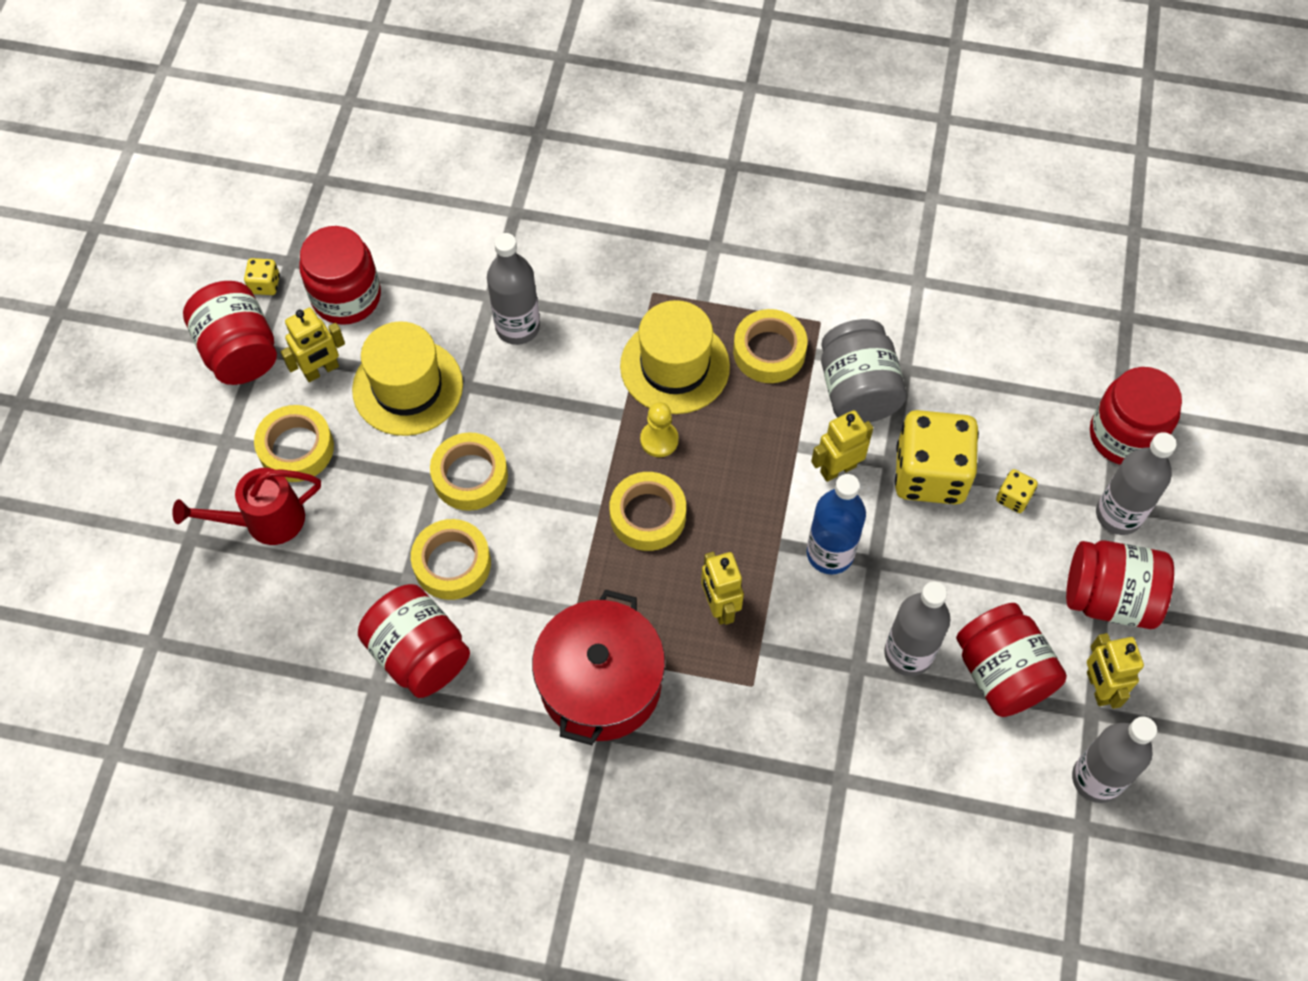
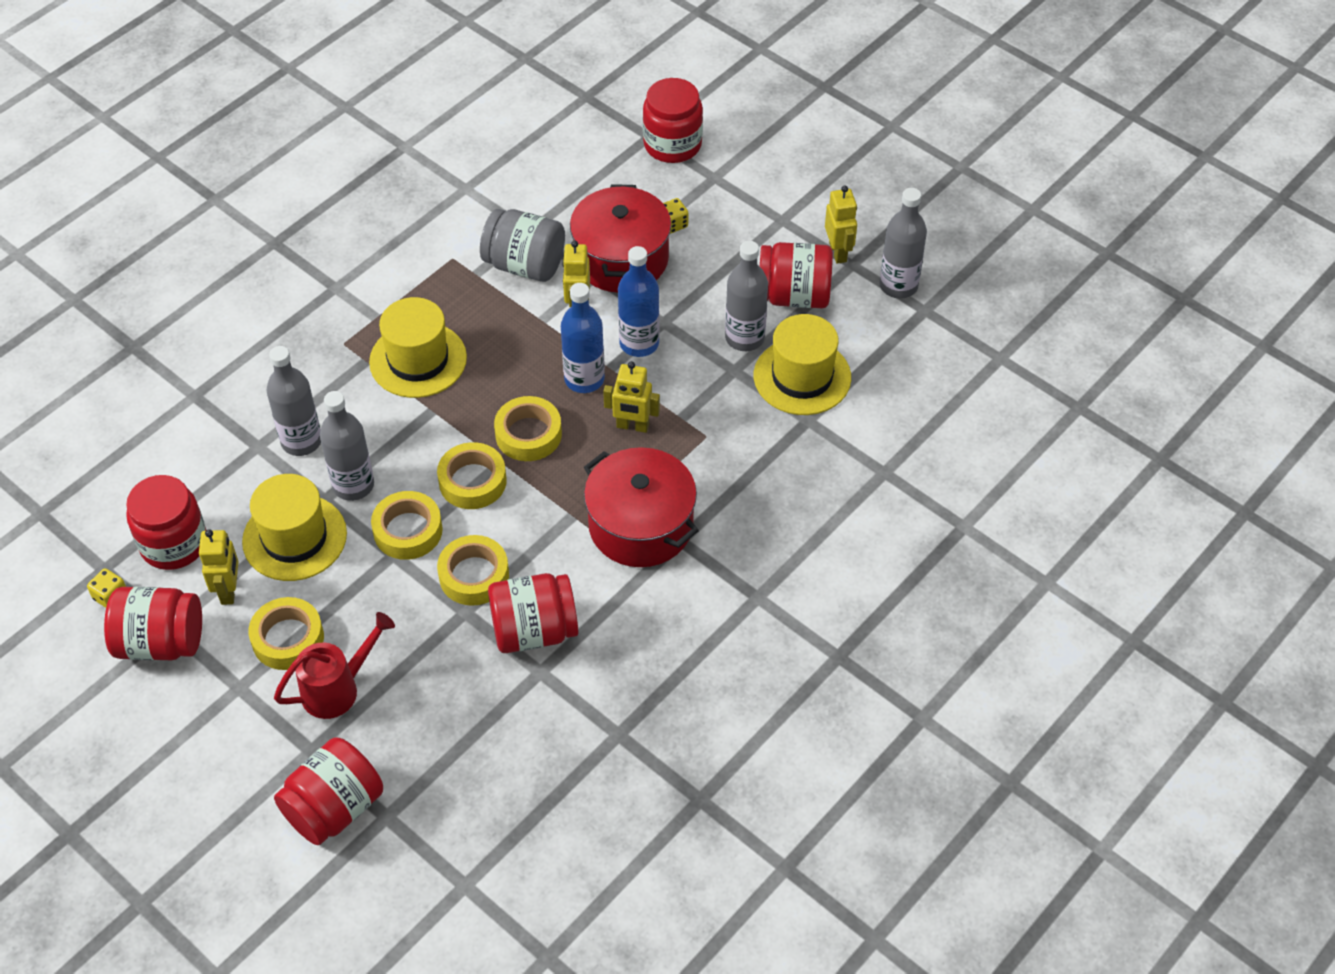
camera: 60 degrees left, 10 degrees down
(265, 521) = (337, 689): red watering can -> red watering can turned 135 degrees counterclockwise
(659, 440) = (472, 398): yellow pawn -> none
(749, 528) = (584, 379): none -> blue bottle
(769, 351) = (452, 299): yellow tape -> yellow tape (472, 481)
(895, 741) = (802, 377): none -> yellow hat
(930, 474) = (621, 259): yellow dice -> red pot
(1098, 687) = (838, 252): yellow robot -> yellow robot turned 120 degrees counterclockwise
(1109, 598) = (781, 213): red jar -> red jar (334, 808)
(1118, 515) = (726, 178): grey bottle -> grey bottle (353, 485)

